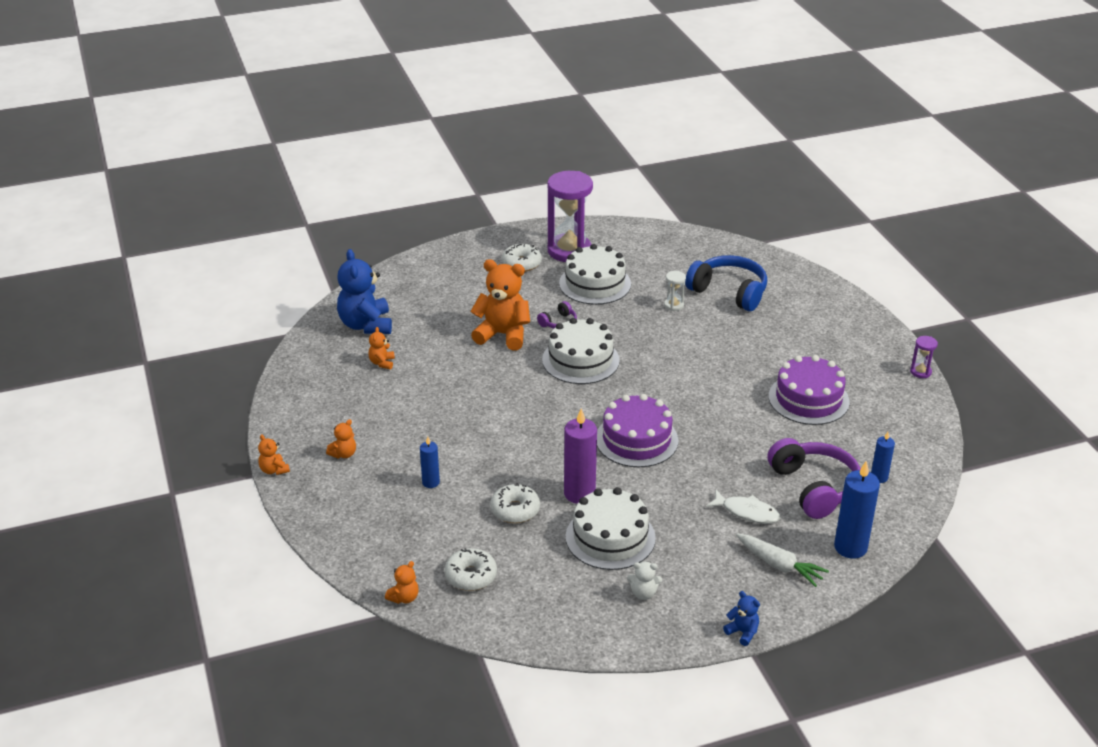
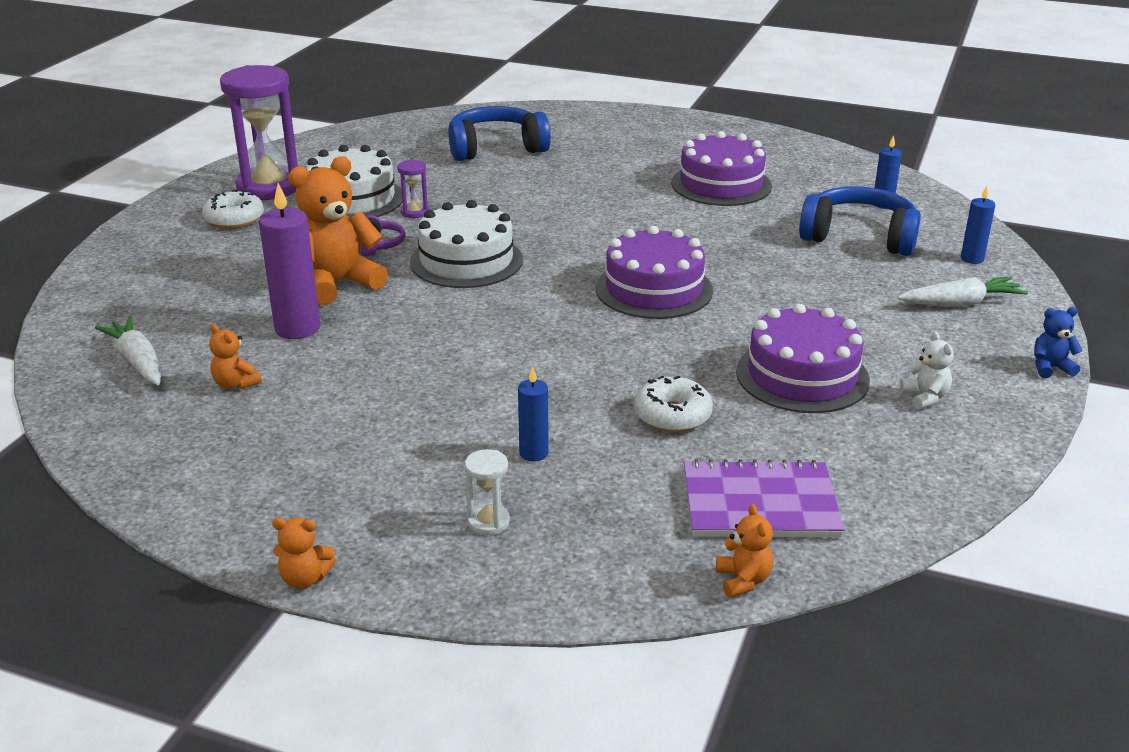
camera: 50 degrees left, 5 degrees down
(343, 454) = (369, 498): orange teddy bear -> none
(366, 325) = (138, 362): blue teddy bear -> white carrot
(471, 576) = (760, 504): white donut -> purple notebook
(579, 494) = (699, 361): purple candle -> purple candle (297, 328)
(610, 537) = (802, 376): white cake -> purple cake
(643, 593) = (925, 397): white teddy bear -> white teddy bear turned 60 degrees counterclockwise
(674, 305) = (466, 179): white hourglass -> white hourglass (488, 522)
(747, 512) = (855, 284): white fish -> none
(814, 487) = (859, 237): purple headphones -> blue headphones
(850, 547) = (972, 259): blue candle -> blue candle, size x0.56
(920, 372) = (756, 128): purple hourglass -> purple hourglass (415, 212)

